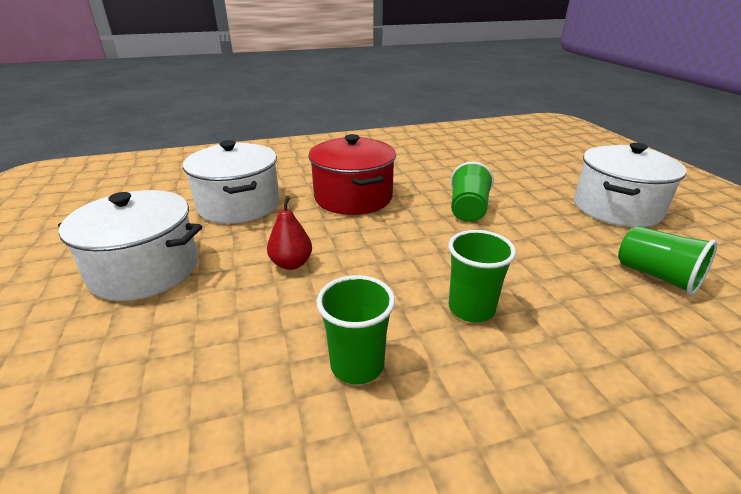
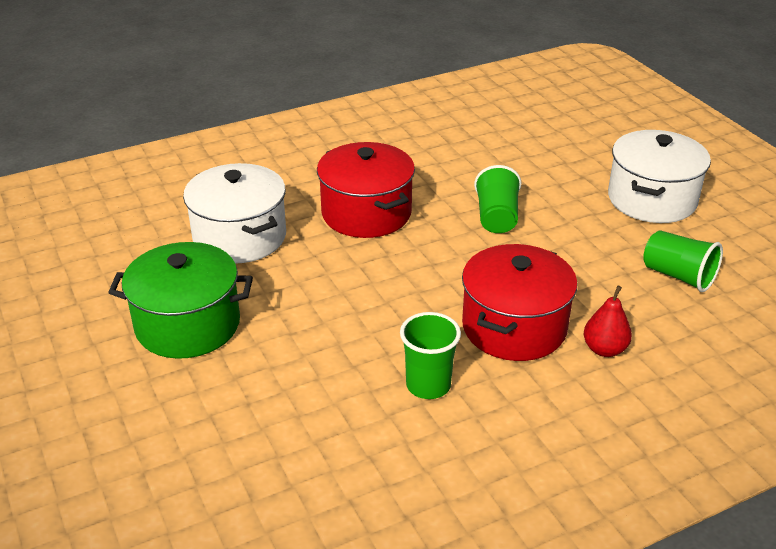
camera: 10 degrees left, 5 degrees up
(145, 269) = (188, 325): white pot -> green pot
(291, 264) = (333, 302): red pear -> red pear (604, 349)
(471, 309) = (514, 327): green cup -> red pot

